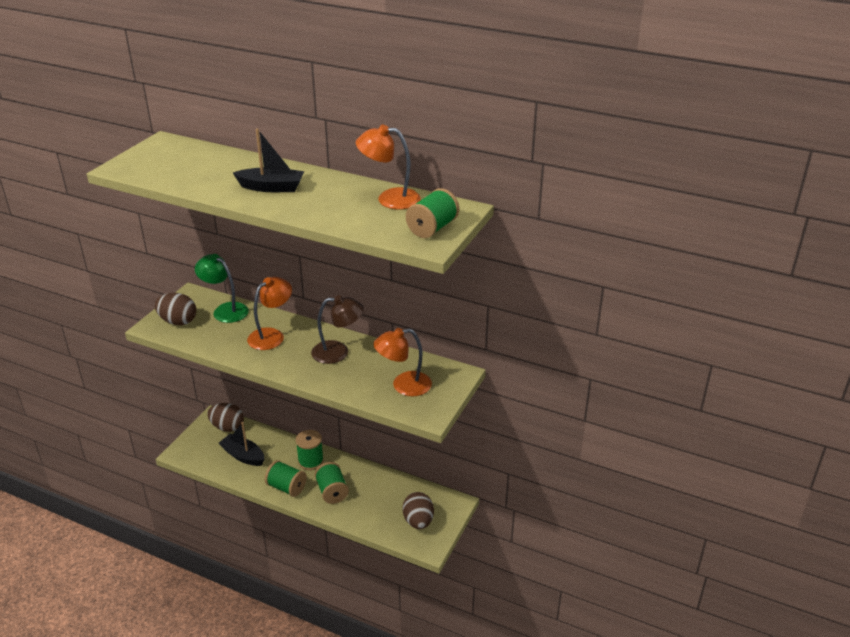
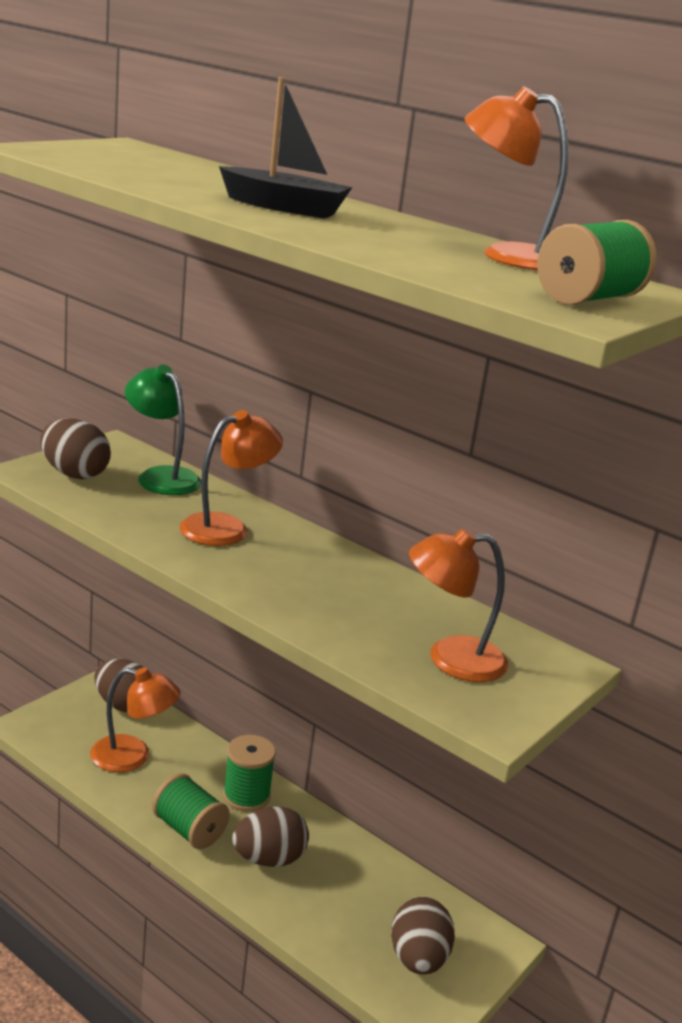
camera: 10 degrees right, 10 degrees down
(243, 456) = (132, 757): black boat -> orange lamp
(332, 492) = (268, 859): green spool -> brown egg
(338, 352) = (339, 578): brown lamp -> none

